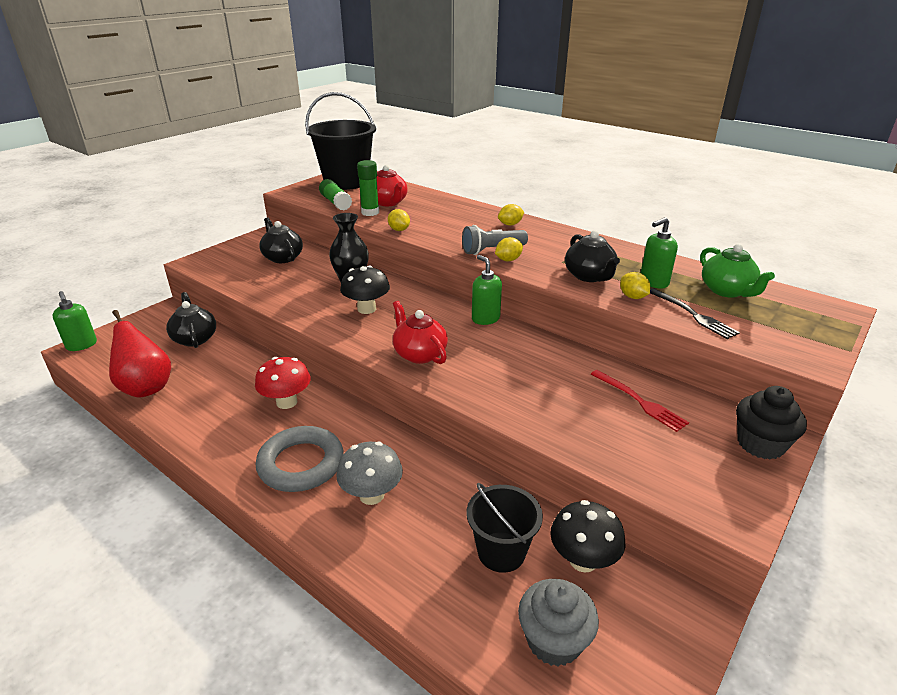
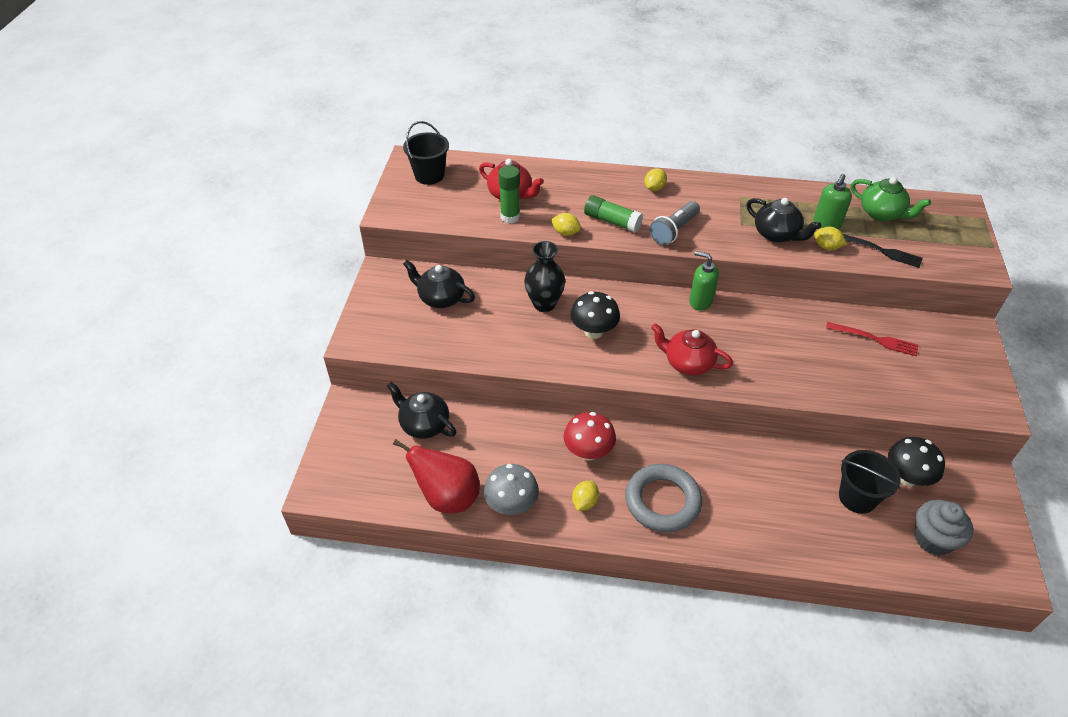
camera: 30 degrees left, 15 degrees up
(82, 345) = (317, 484): green soap dispenser -> none
(335, 202) = (458, 213): green glue stick -> green glue stick (612, 221)
(346, 182) = (429, 175): black bucket -> black bucket, size x0.57
(371, 495) = (738, 500): grey mushroom -> grey mushroom (511, 505)
(508, 260) = (698, 238): yellow lemon -> yellow lemon (584, 502)
(760, 444) = (968, 343): black cupcake -> none

